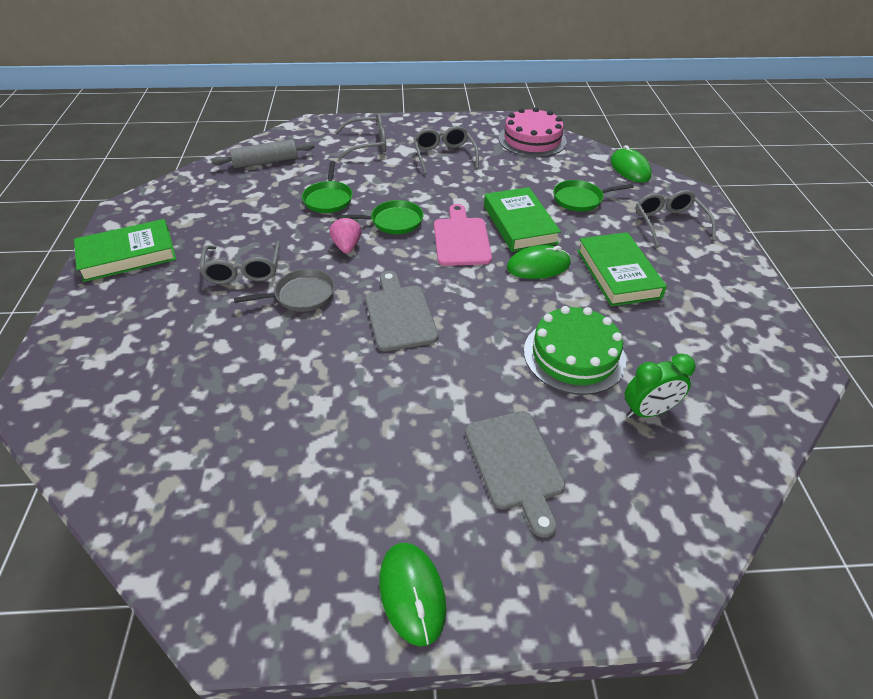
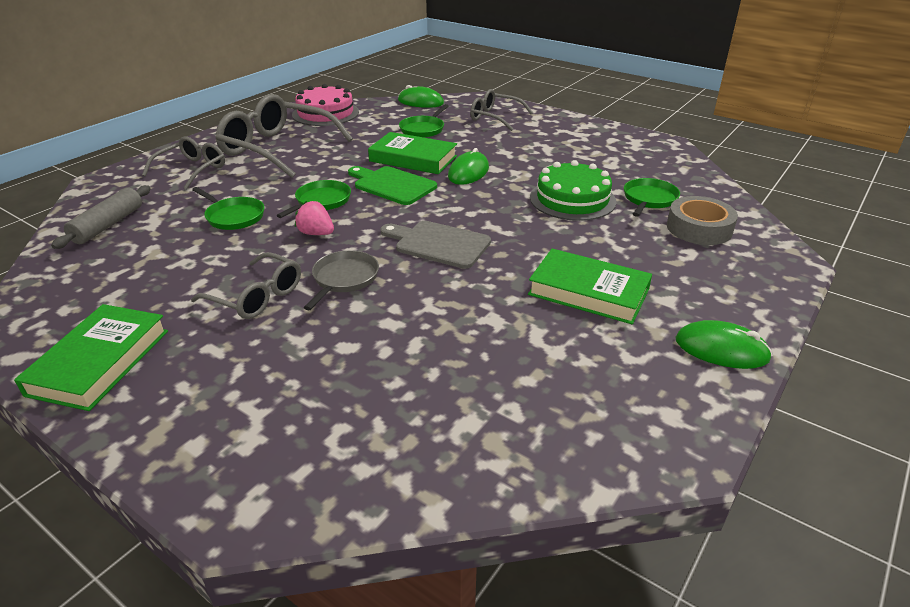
camera: 50 degrees left, 10 degrees down
(444, 156) = (277, 148): grey glasses -> grey glasses, size x1.73
(461, 239) = (392, 185): pink cutting board -> green cutting board
(515, 464) = (646, 261): grey cutting board -> none
(618, 274) = (517, 152): green book -> green book (588, 292)
(635, 480) = (699, 228): none -> grey tape
(648, 411) = (649, 199): green clock -> green pan

